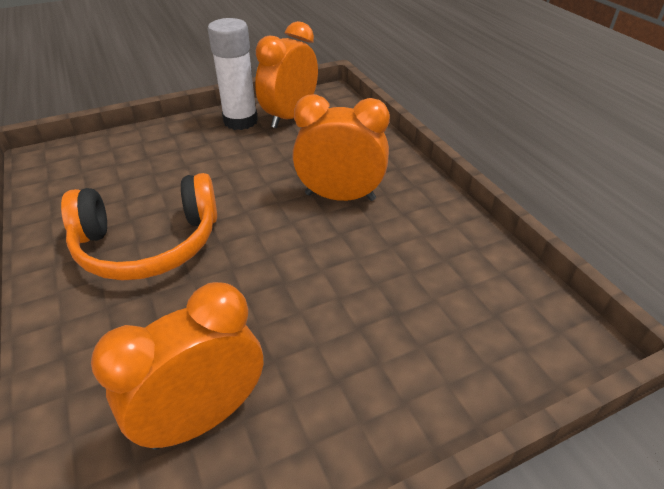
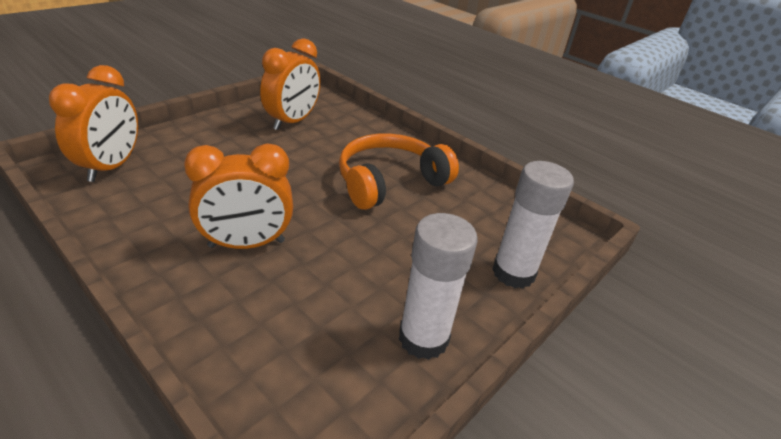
camera: 155 degrees right, 5 degrees down
(134, 141) = (513, 273): none -> white glue stick
(290, 117) = (357, 366): orange clock -> orange clock (111, 167)

